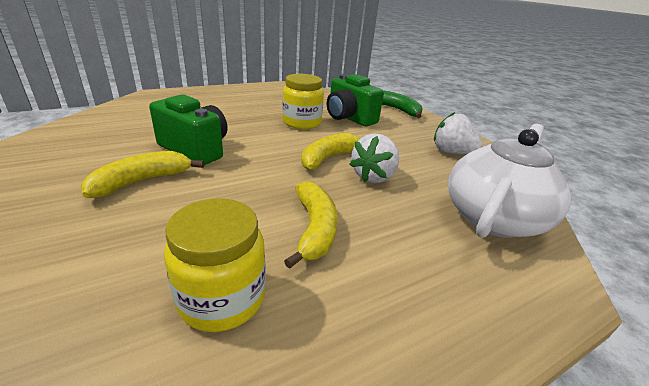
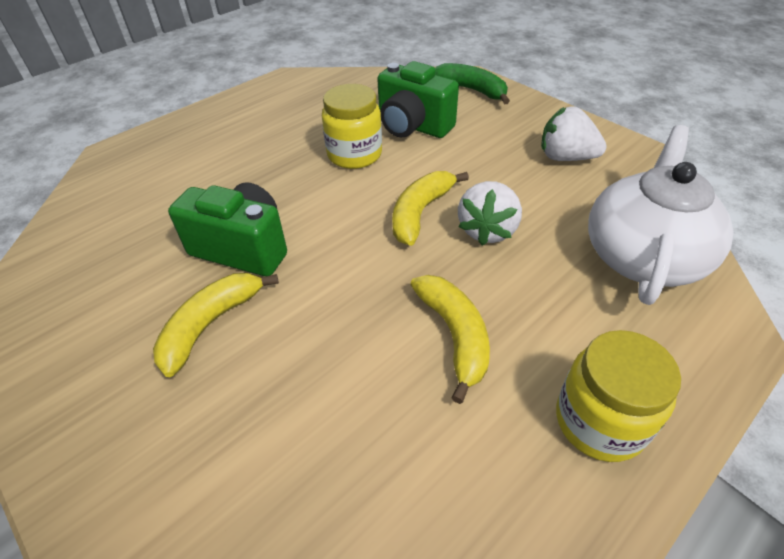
camera: 10 degrees left, 15 degrees up
(222, 298) = (403, 459): yellow jar -> yellow jar (599, 421)

